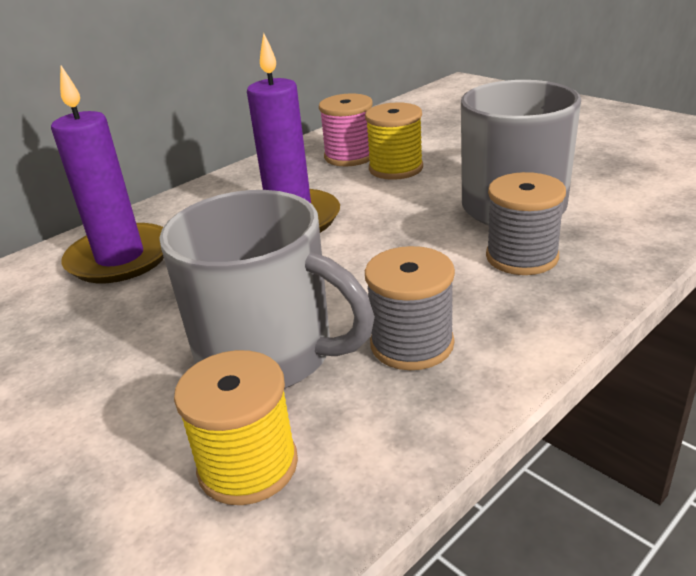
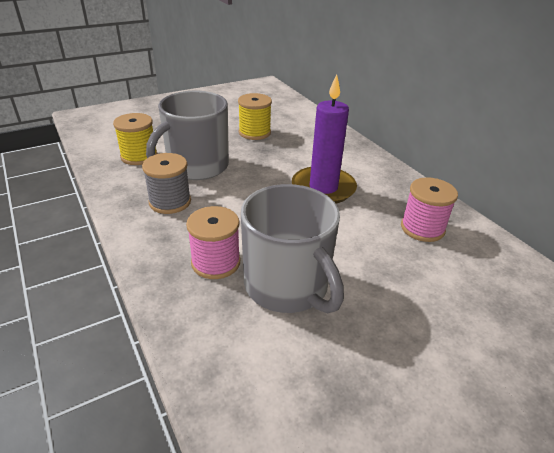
camera: 100 degrees right, 5 degrees up
(120, 258) = (310, 139): purple candle -> none
(396, 168) = (387, 245): yellow spool -> yellow spool (254, 132)
(522, 257) = (216, 262): grey spool -> pink spool

